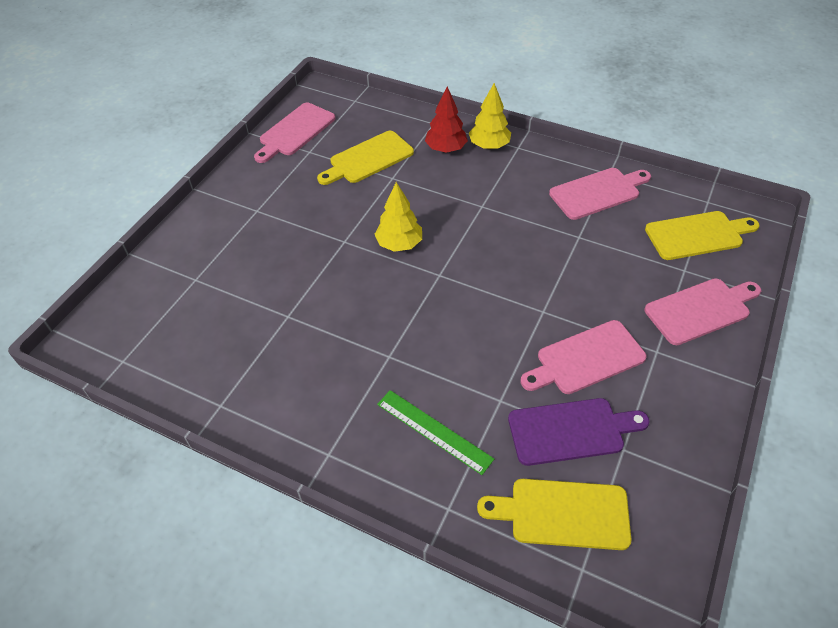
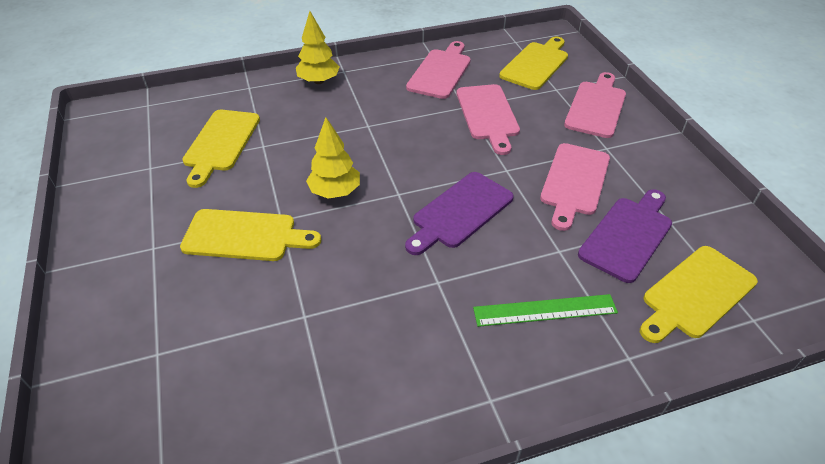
camera: 45 degrees left, 5 degrees down
(295, 131) = (112, 159): pink cutting board -> pink cutting board (488, 115)
(312, 238) = (245, 236): none -> yellow cutting board
(446, 149) = (285, 101): red tree -> none
(465, 319) = (459, 212): none -> purple cutting board

